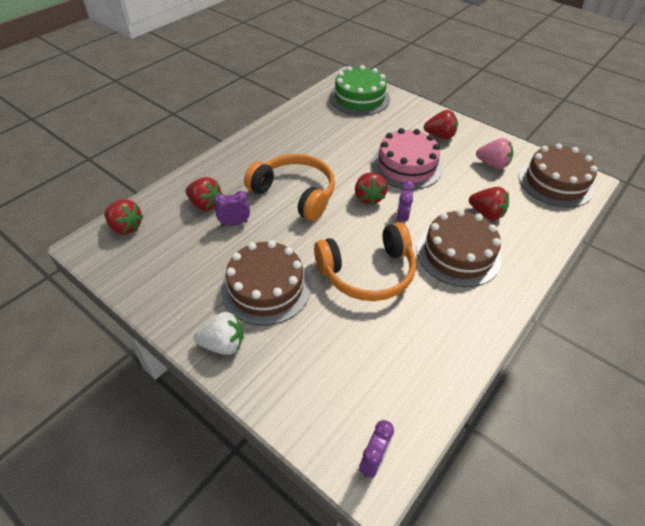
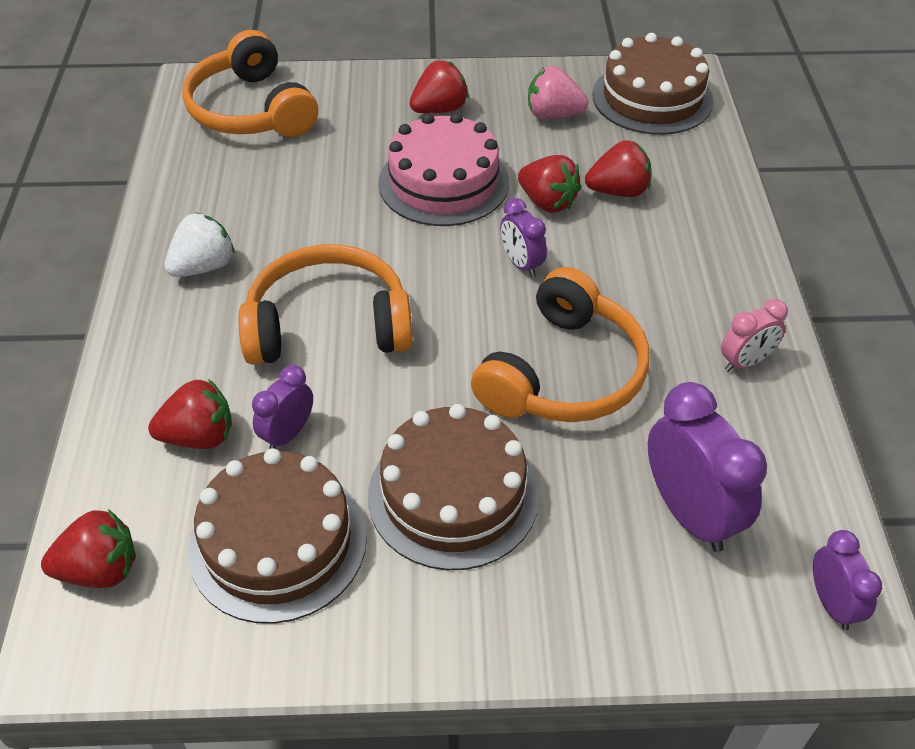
camera: 40 degrees left, 0 degrees up
(223, 344) = (489, 620): white strawberry -> white strawberry (204, 267)
(353, 369) = (689, 513): none -> purple clock
(359, 98) = (251, 110): green cake -> orange headphones
(368, 197) = (444, 263): red strawberry -> red strawberry (547, 202)
(458, 254) = (644, 269): brown cake -> brown cake (278, 542)
(461, 325) = (745, 362): none -> pink clock
(492, 164) = (553, 115): pink strawberry -> pink strawberry turned 150 degrees counterclockwise

